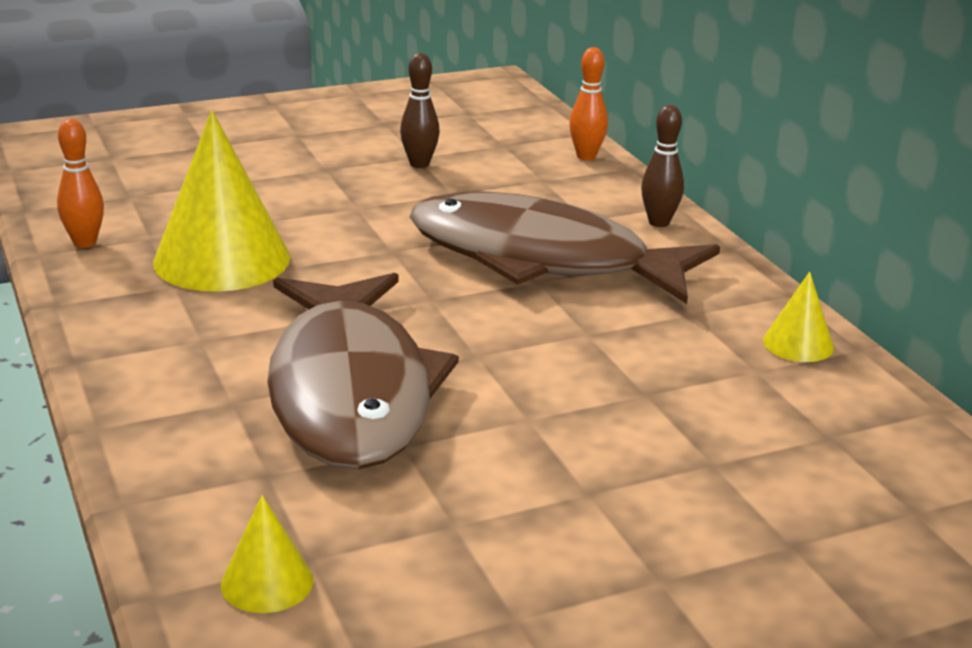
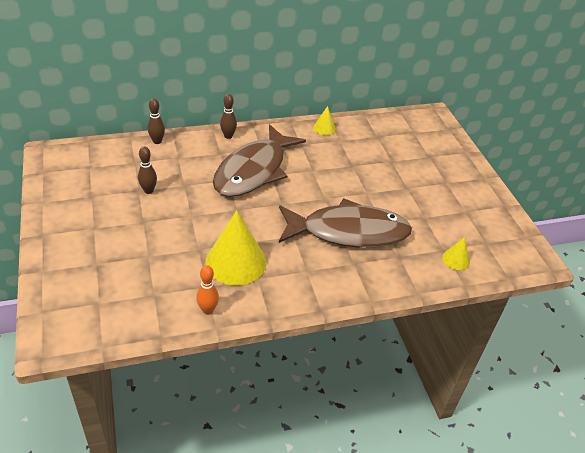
camera: 85 degrees left, 15 degrees up
(586, 156) = (157, 141): orange bowling pin -> brown bowling pin

